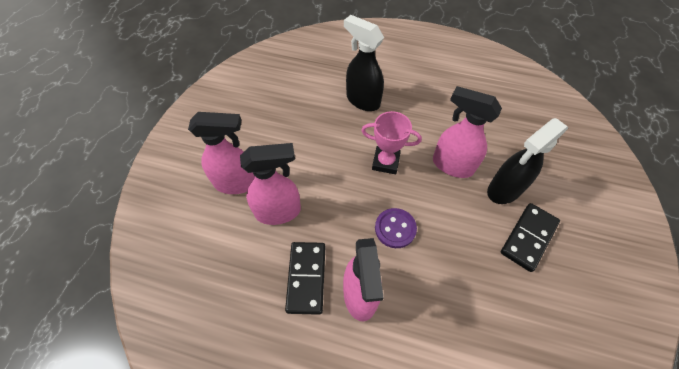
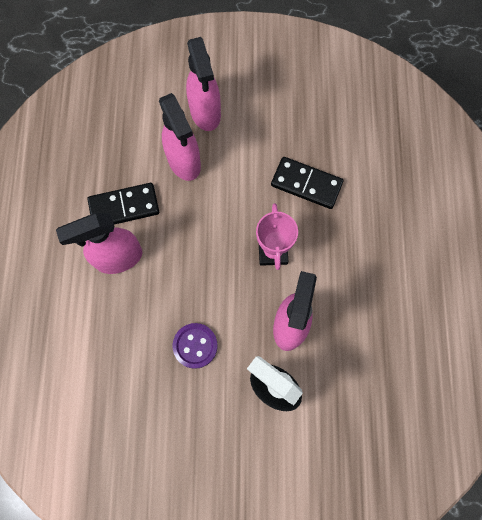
camera: 75 degrees right, 15 degrees up
(362, 100) = (355, 207): black spray bottle -> none
(395, 228) = (194, 276): purple button -> purple button (195, 346)
(528, 237) = (218, 417): black domino -> black domino (306, 184)

